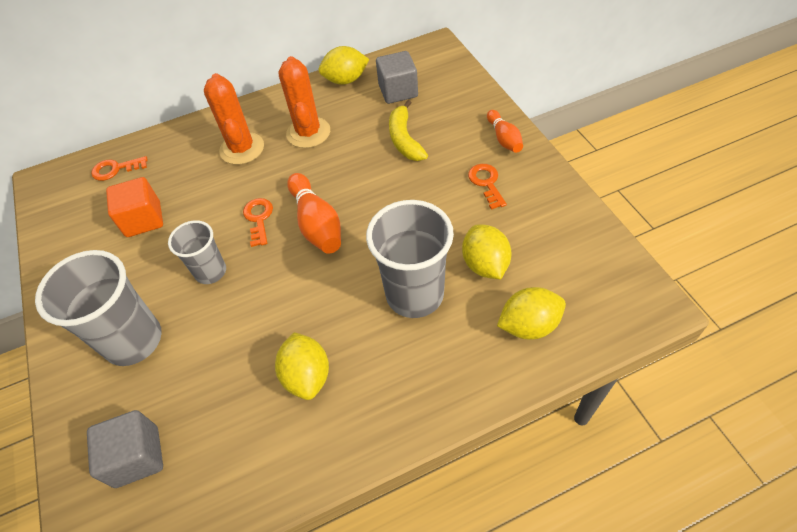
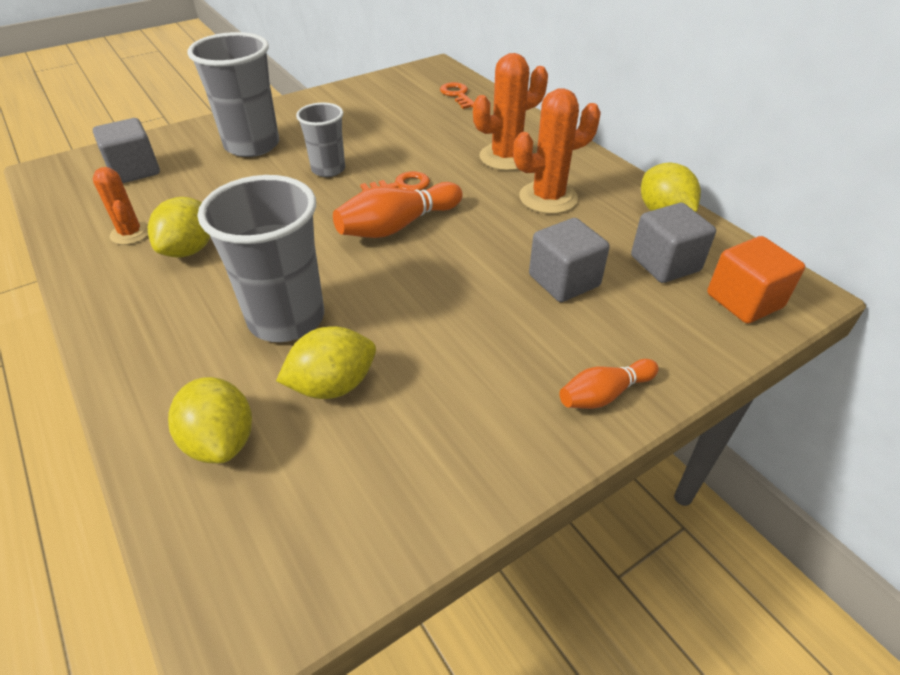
camera: 75 degrees right, 10 degrees down
(143, 219) = (394, 121): orange cube -> orange cube (744, 301)
(265, 435) = (130, 233): none -> orange cactus
(307, 376) = (189, 249): yellow lemon -> yellow lemon turned 45 degrees counterclockwise
(404, 139) = (564, 281): yellow banana -> grey cube
(486, 183) = (495, 377): orange key -> none

